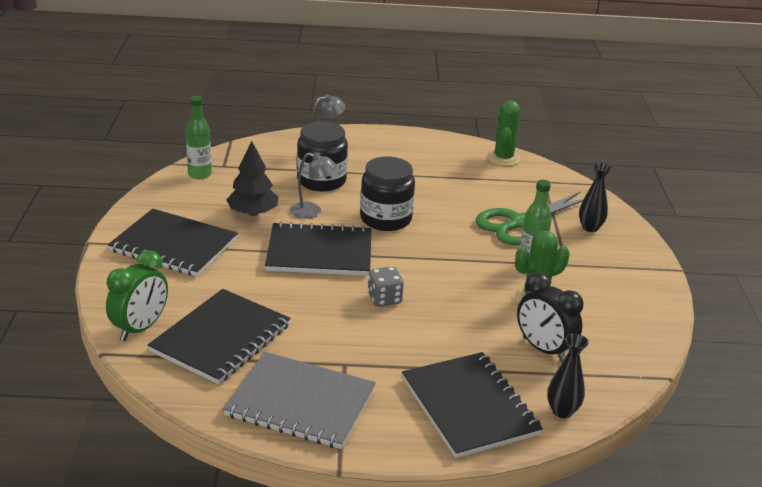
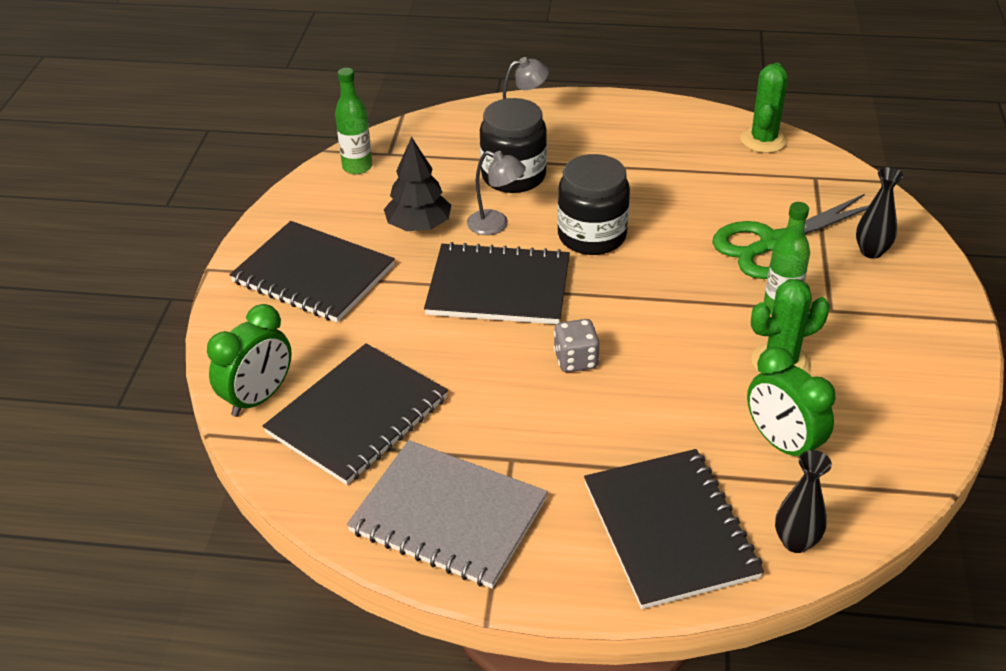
camera: 10 degrees right, 10 degrees up
(543, 349) = (782, 444): black clock -> green clock

